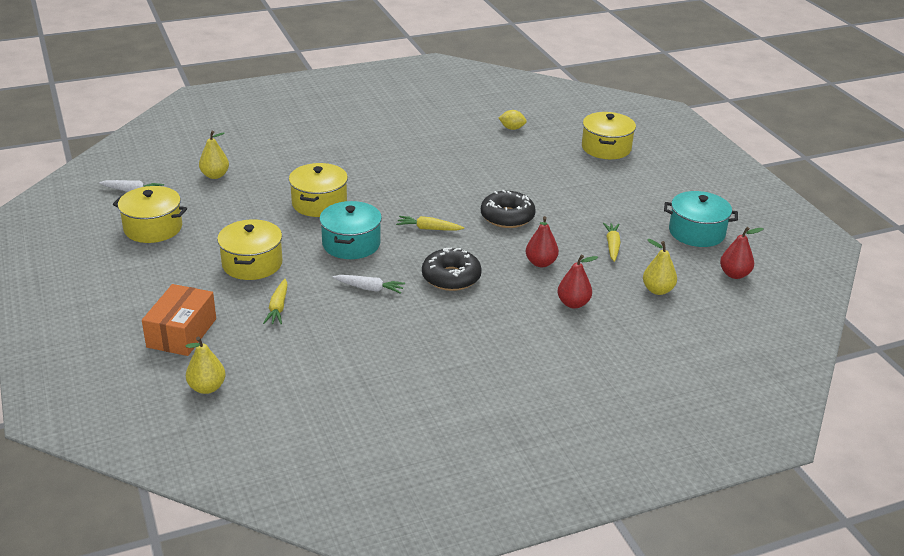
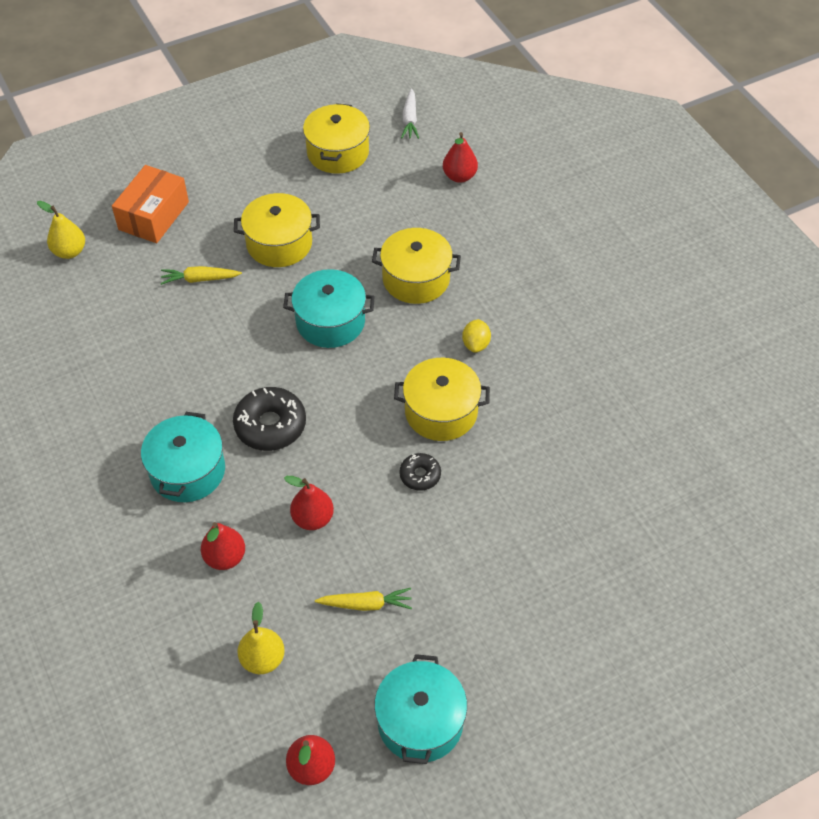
camera: 85 degrees right, 20 degrees up
(182, 333) = (154, 216): orange box -> orange box turned 75 degrees counterclockwise
(215, 175) = (459, 176): yellow pear -> red pear
(370, 288) = (241, 351): white carrot -> none
(428, 229) = (376, 392): yellow carrot -> none
(490, 319) = (187, 471): none -> turquoise pot
(507, 217) = (420, 475): black donut -> black donut, size x0.56
(512, 128) = (681, 467): yellow lemon -> yellow lemon (476, 344)
(606, 148) = (656, 599): yellow pot -> yellow pot (441, 412)

